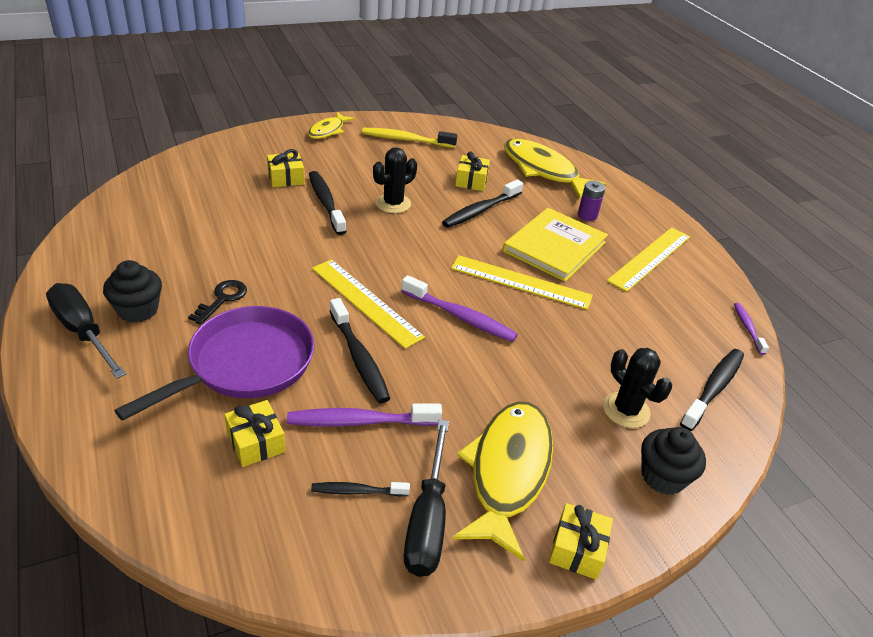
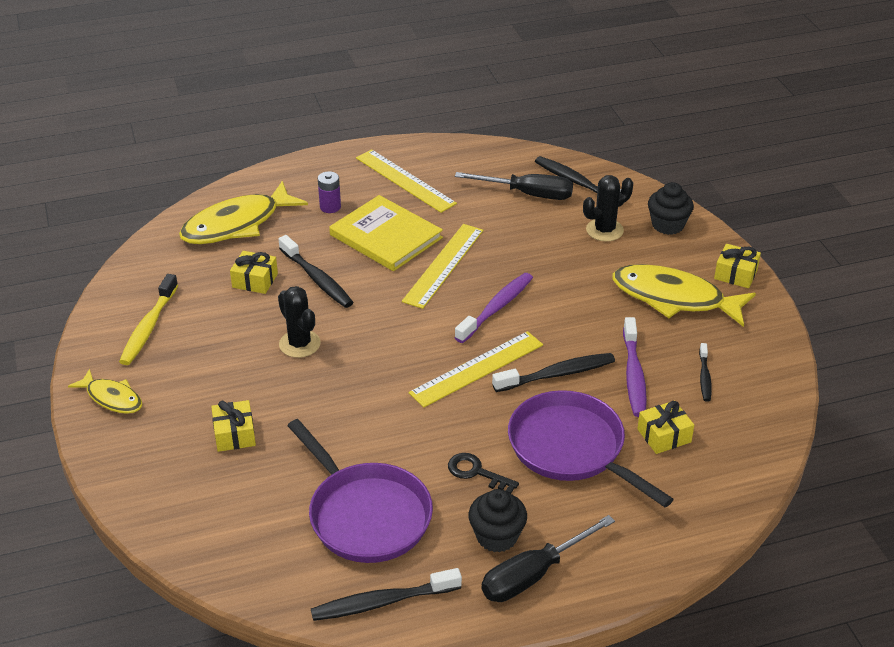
camera: 80 degrees left, 0 degrees up
(184, 239) = (366, 515): none -> purple pan
(326, 202) = (293, 398): black toothbrush -> black toothbrush (382, 602)
(428, 519) = (724, 342): black screwdriver -> black screwdriver (528, 194)
(747, 328) = (503, 148): purple toothbrush -> none

